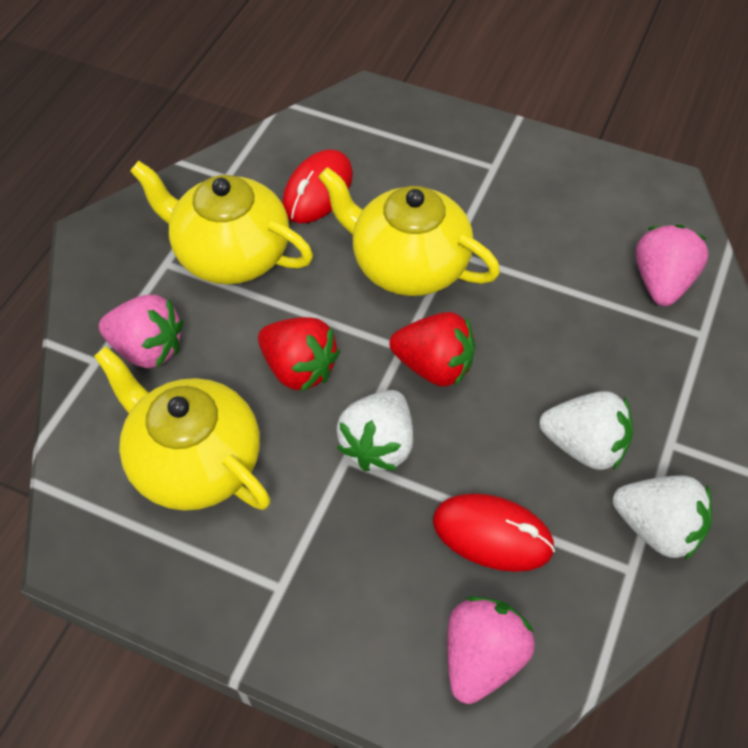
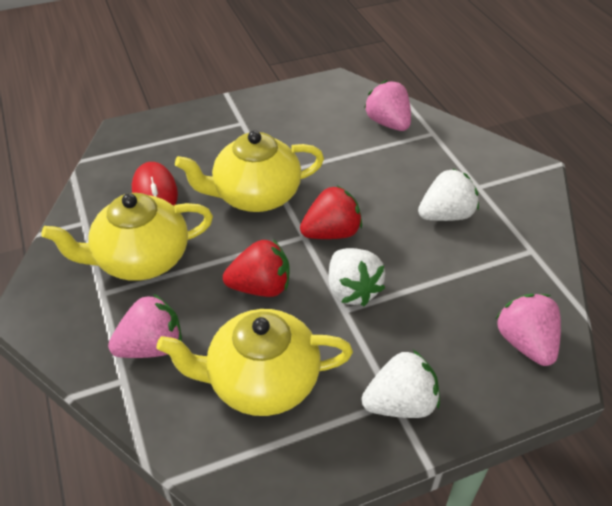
camera: 45 degrees left, 10 degrees down
(492, 535) = (458, 285): red mouse -> none
(657, 528) = (519, 225): white strawberry -> white strawberry (400, 403)

